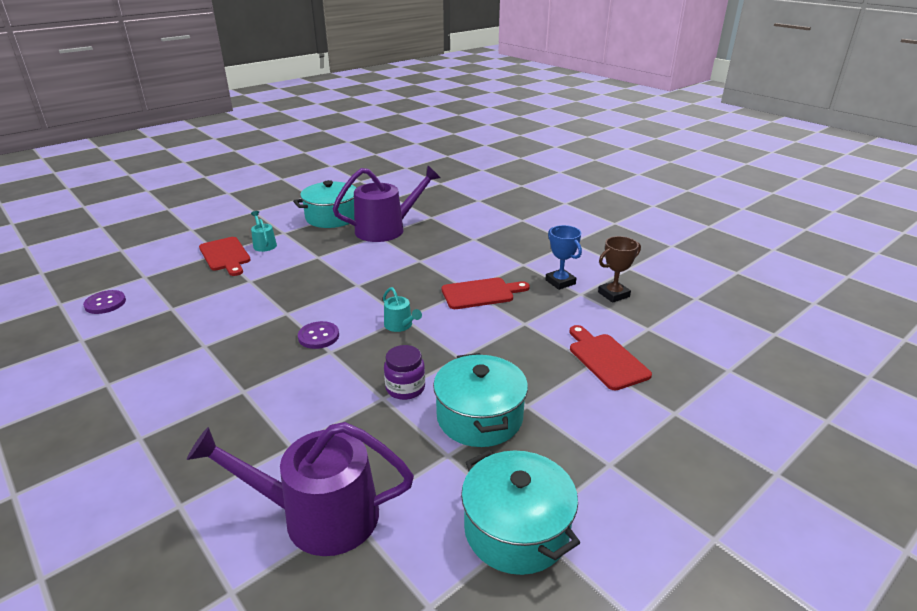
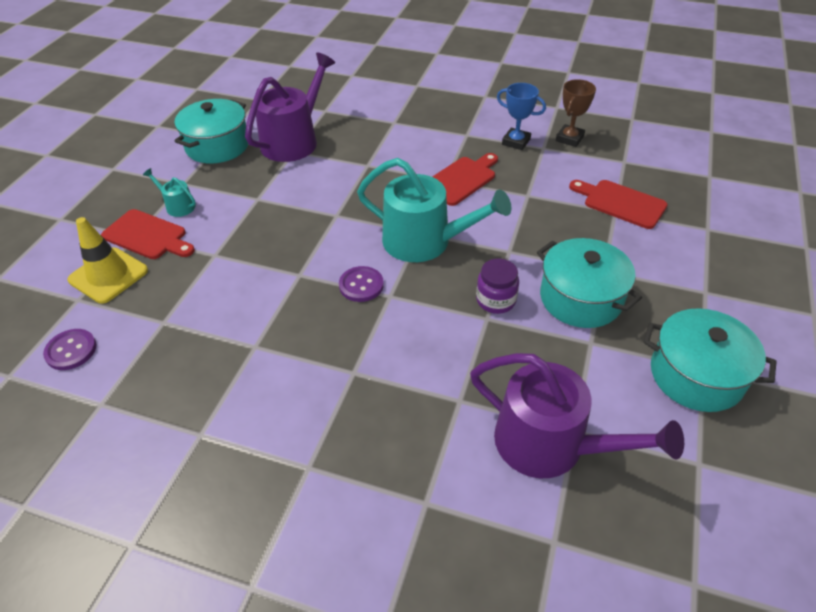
camera: 30 degrees left, 15 degrees up
(176, 270) = (108, 275): none -> yellow traffic cone
(319, 515) = (550, 444): purple watering can -> purple watering can turned 120 degrees counterclockwise
(400, 325) = (425, 241): turquoise watering can -> turquoise watering can, size x2.22

